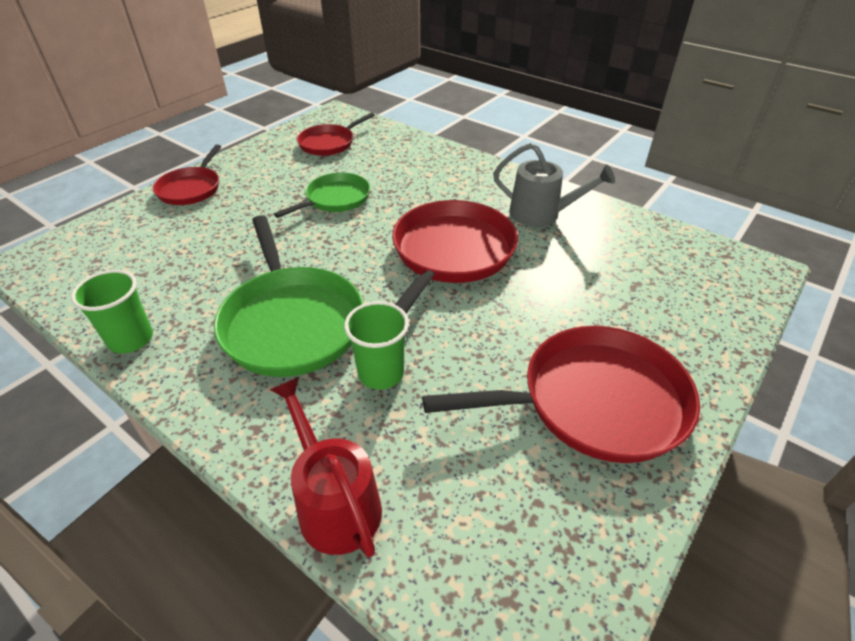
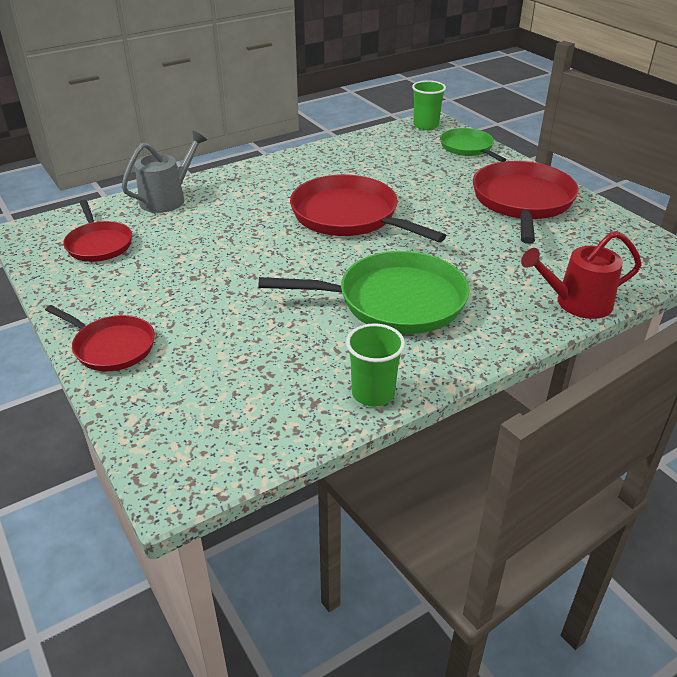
camera: 70 degrees left, 5 degrees down
(335, 199) = (219, 256): green pan -> green pan (468, 148)
(381, 373) = (470, 269): green cup -> green cup (426, 125)
(541, 214) = (322, 170): grey watering can -> grey watering can (167, 199)

